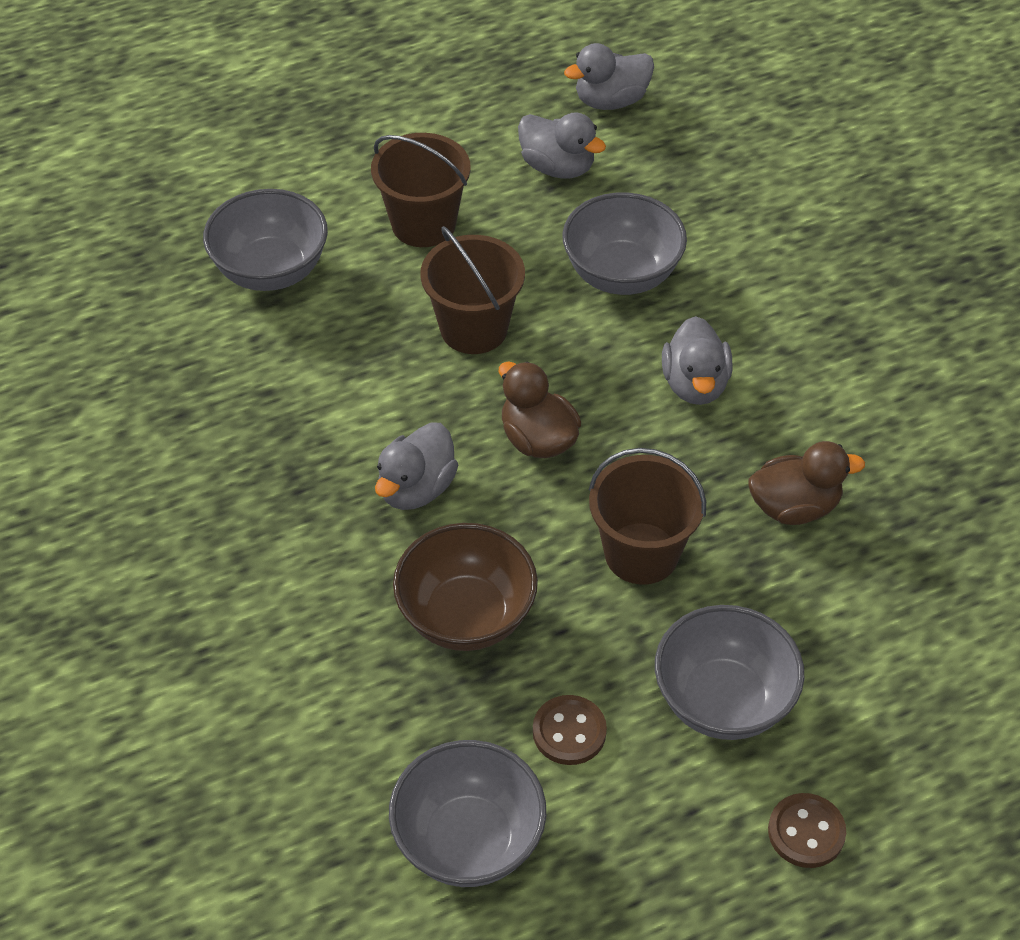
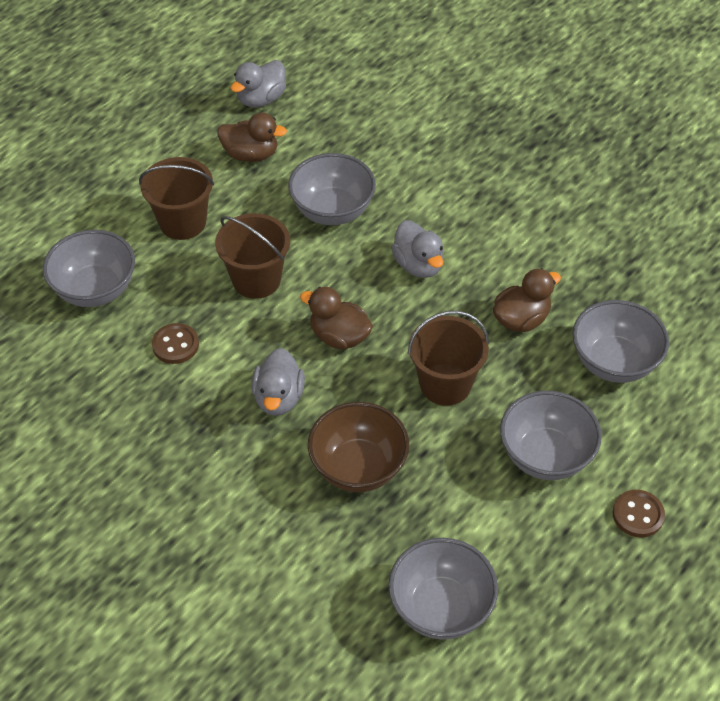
camera: 25 degrees left, 0 degrees up
(557, 167) = (251, 154): grey duck -> brown duck
(569, 732) = (464, 513): brown button -> brown button (175, 345)
(892, 613) = (614, 362): none -> grey bowl

